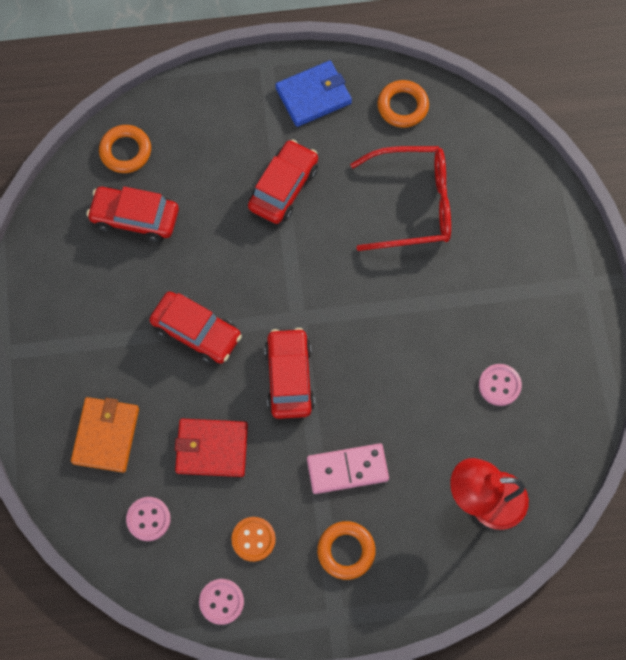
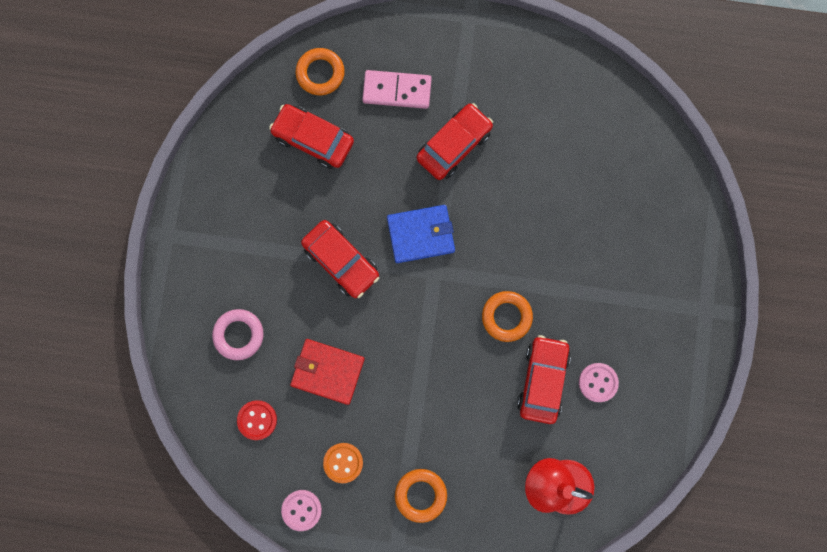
camera: 15 degrees right, 10 degrees up
(106, 435) = (239, 335): orange wallet -> pink ring
(148, 519) = (257, 420): pink button -> red button
(289, 377) = (412, 325): red car -> red car (542, 380)
(313, 96) = (505, 63): blue wallet -> blue wallet (421, 234)
(347, 469) = (441, 422): pink domino -> pink domino (397, 91)
(402, 106) = (584, 94): orange ring -> orange ring (506, 317)
(414, 204) = (568, 192): red glasses -> none

